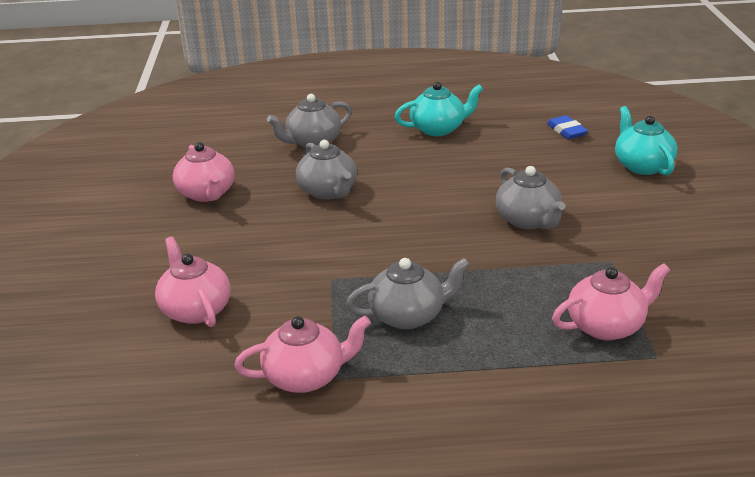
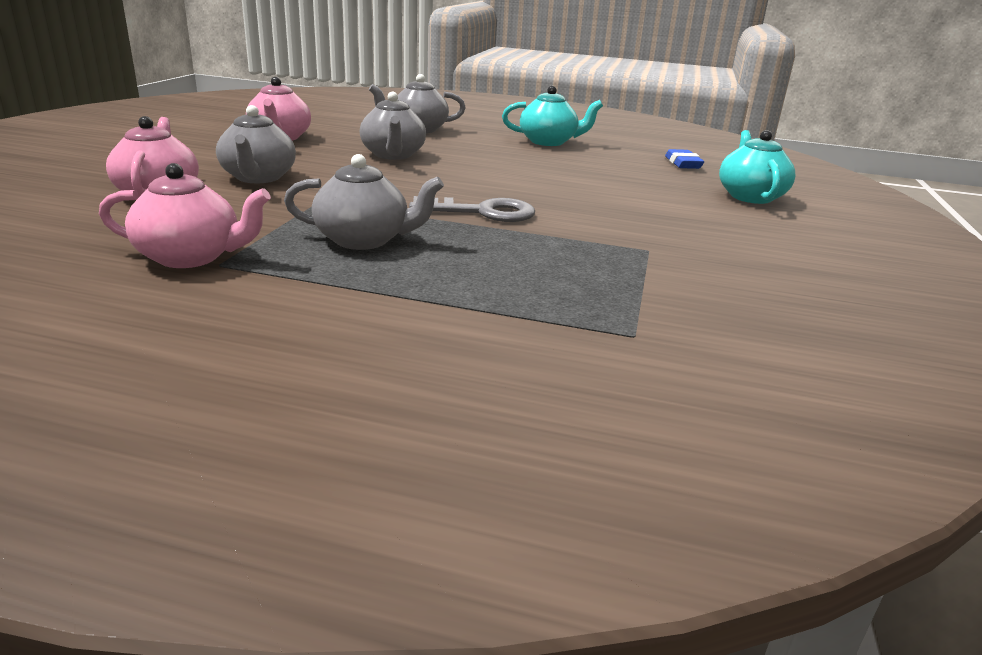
camera: 15 degrees right, 5 degrees down
(464, 252) = (483, 212): none -> grey key
(528, 220) = (579, 206): grey teapot -> grey teapot (258, 178)
(606, 326) = (591, 296): pink teapot -> none

